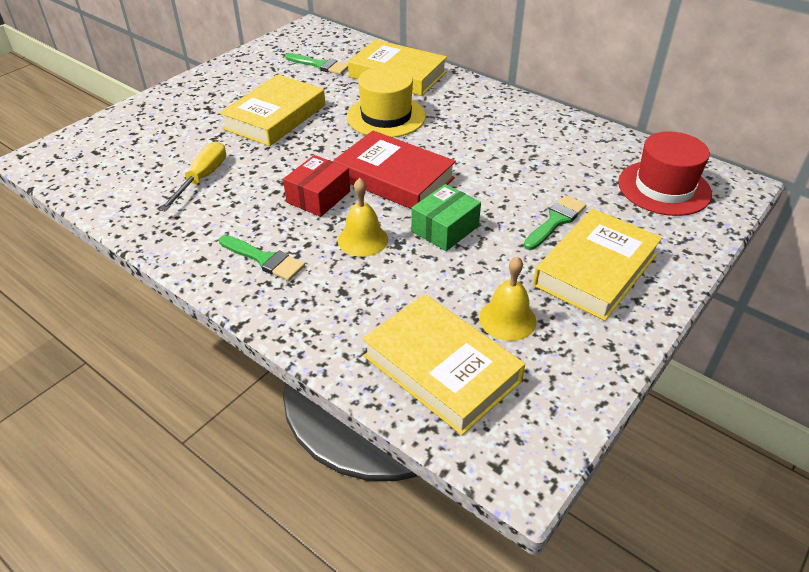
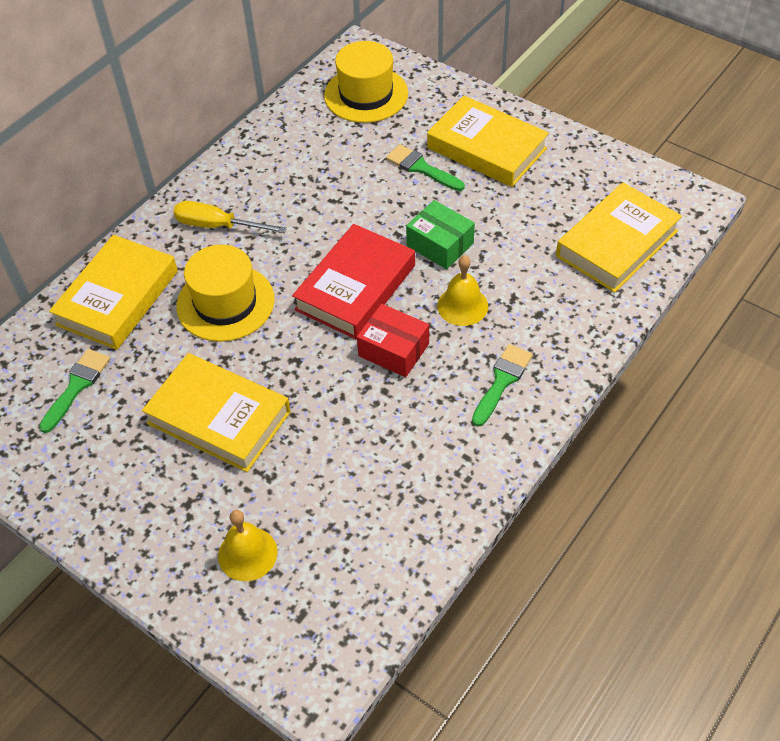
camera: 90 degrees left, 10 degrees up
(202, 178) = (362, 469): yellow screwdriver -> yellow screwdriver (218, 226)
(507, 319) = (555, 204): yellow bell -> yellow bell (247, 553)
(664, 188) = (366, 94): red hat -> yellow hat

